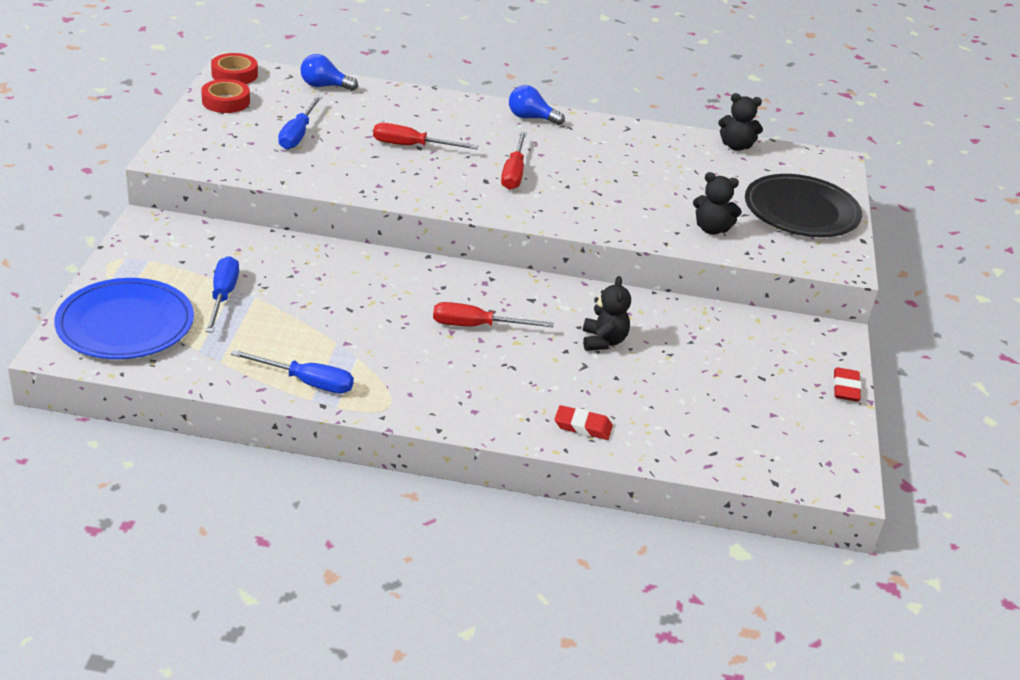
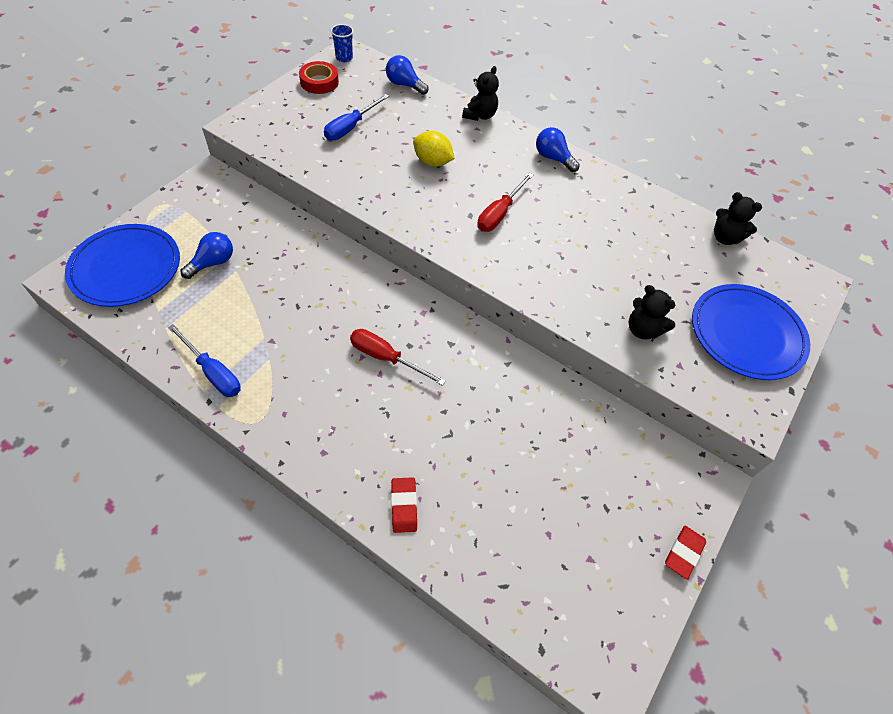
camera: 25 degrees right, 20 degrees up
(223, 296) = (213, 263): blue screwdriver -> blue light bulb
(234, 74) = (344, 58): red tape -> blue cup
(411, 146) = (432, 162): red screwdriver -> yellow lemon
(583, 426) = (404, 506): red eraser -> red eraser turned 45 degrees clockwise
(603, 341) = (483, 412): black teddy bear -> black teddy bear (480, 115)
(801, 211) = (746, 334): black plate -> blue plate

